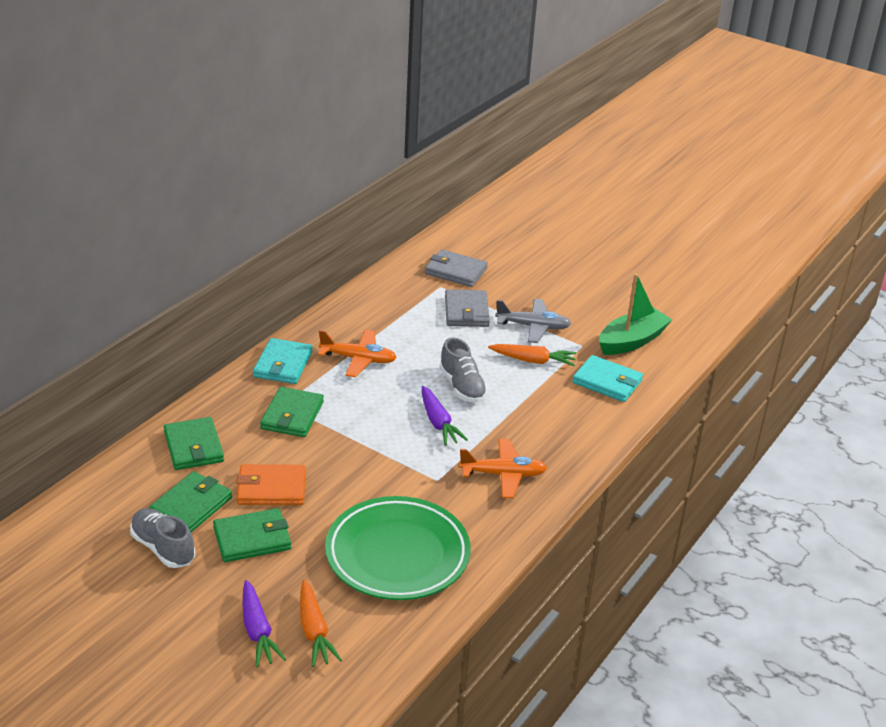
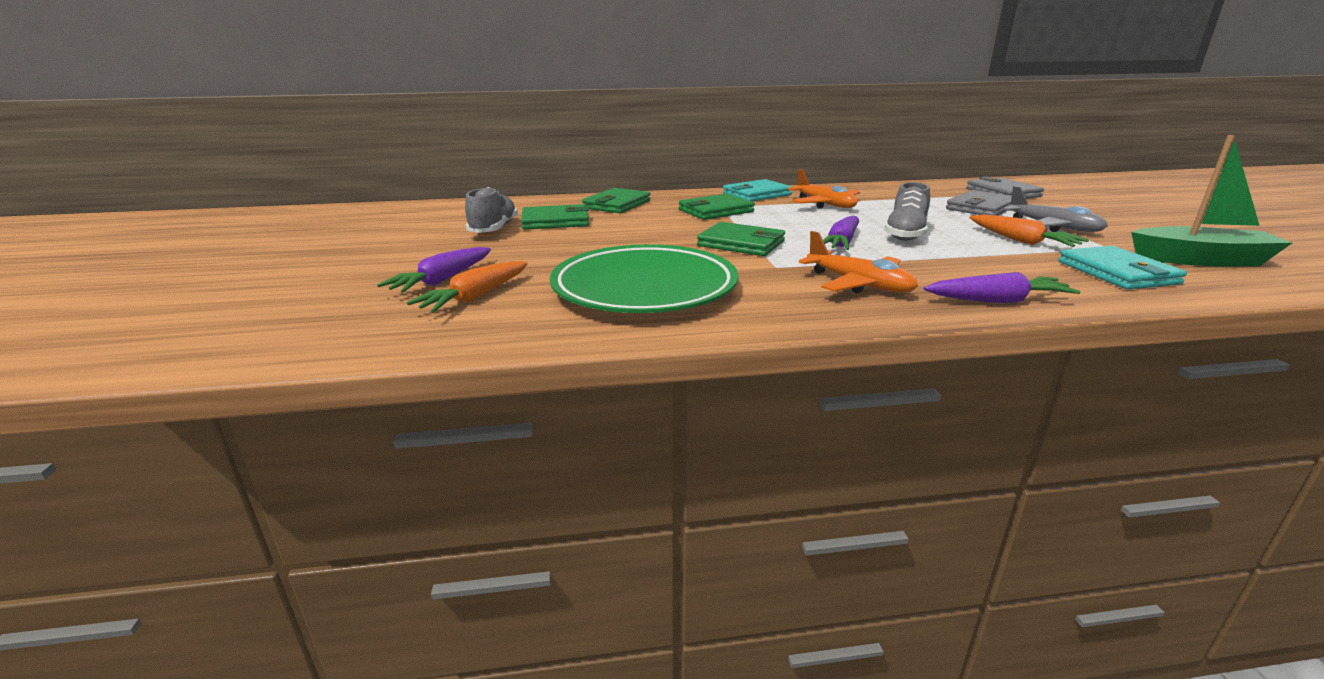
camera: 50 degrees right, 10 degrees down
(252, 538) = (555, 244): green wallet -> green wallet (741, 243)
(271, 488) = (625, 230): orange wallet -> none
(581, 451) = (998, 301): none -> purple carrot

